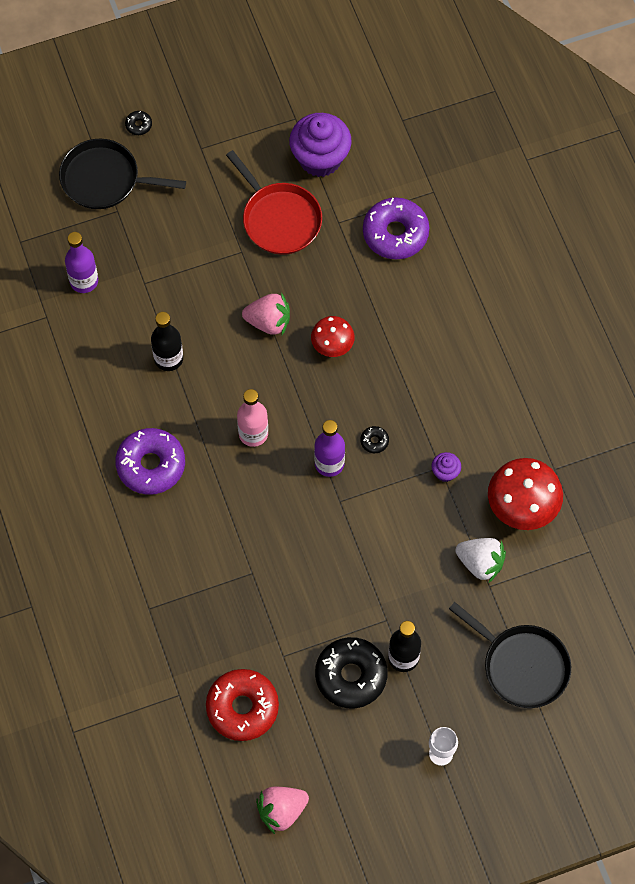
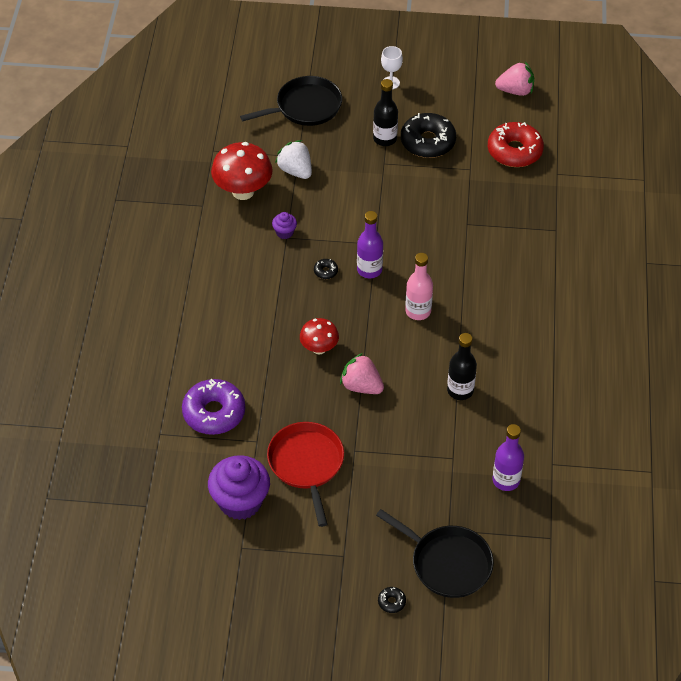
camera: 155 degrees left, 15 degrees down
(151, 465) = (511, 320): purple donut -> none
(522, 666) = (305, 107): black pan -> black pan turned 90 degrees clockwise

